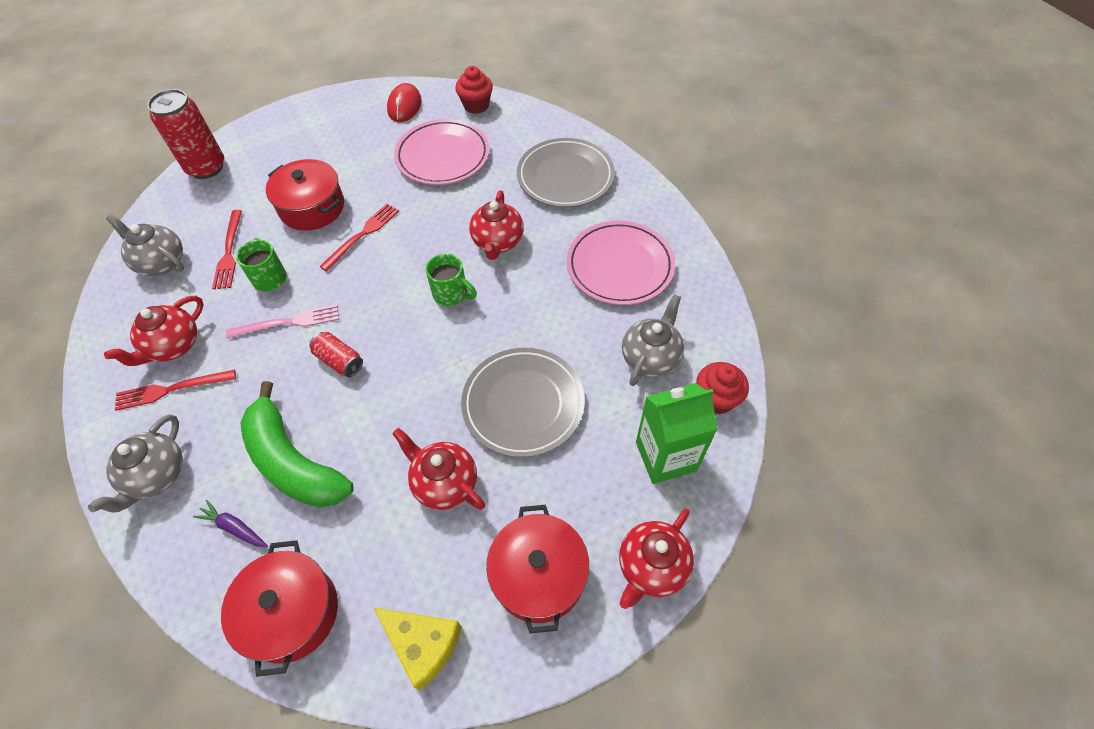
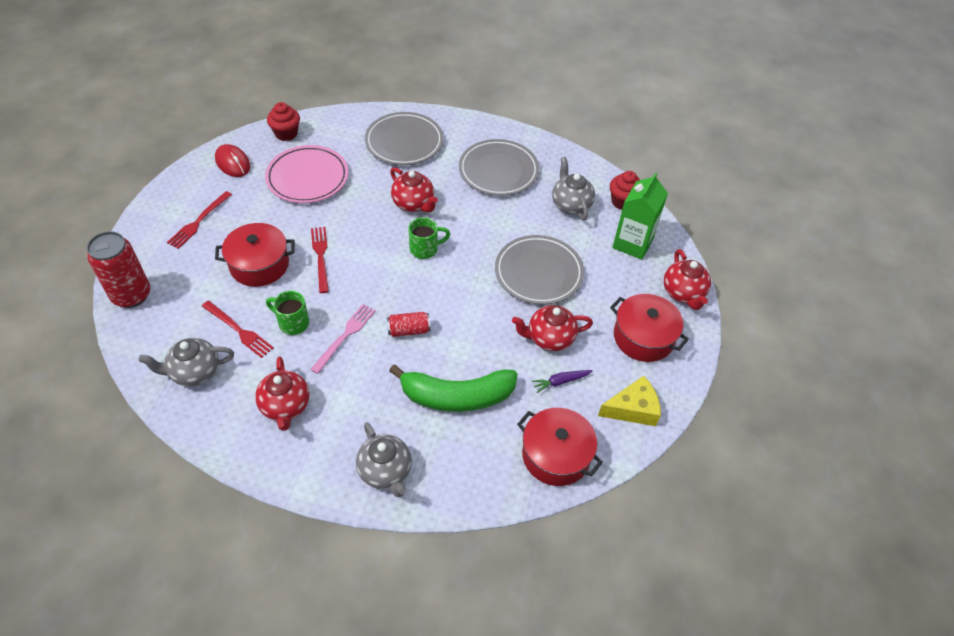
camera: 50 degrees left, 5 degrees down
(171, 389) = (323, 427): red fork -> red fork (198, 221)
(234, 527) = (470, 451): purple carrot -> purple carrot (560, 382)
(620, 266) = (498, 171): pink plate -> grey plate

